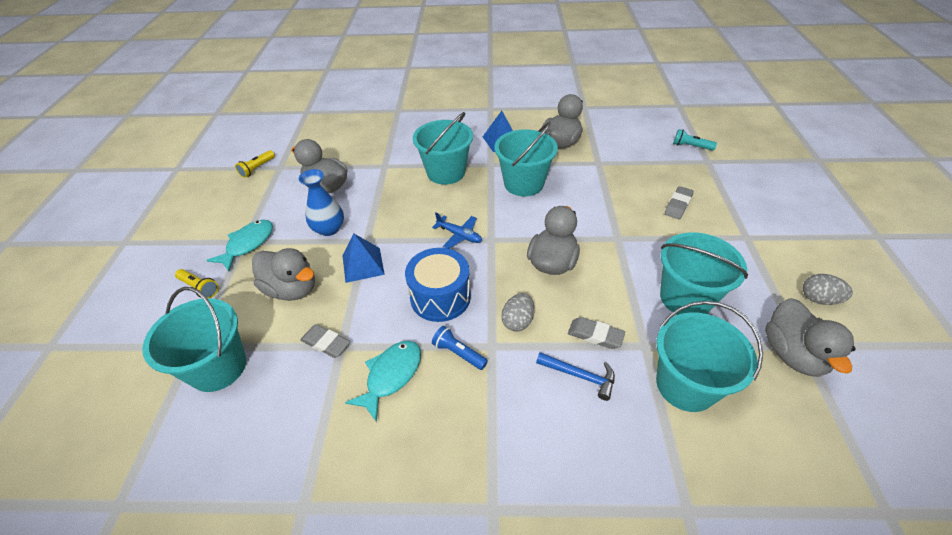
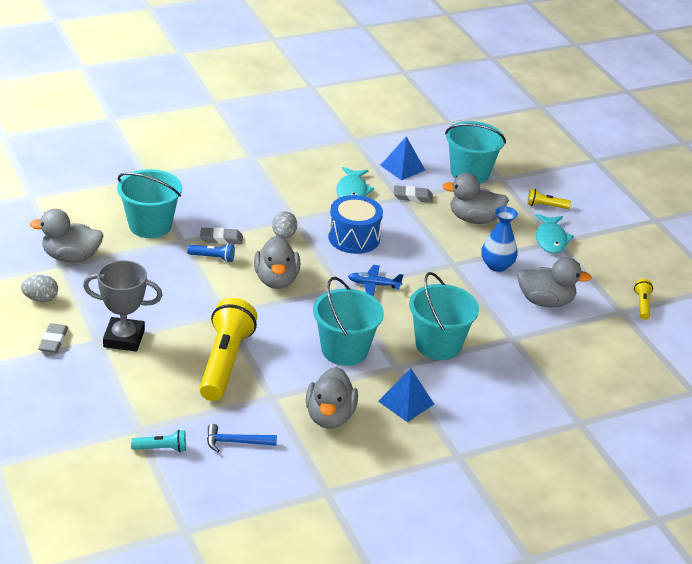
camera: 150 degrees right, 10 degrees down
(363, 264) = (436, 246): blue pyramid -> blue pyramid (402, 167)
(459, 353) = (315, 210): blue flashlight -> blue flashlight (212, 258)
(580, 376) = (224, 216): blue hammer -> blue hammer (236, 442)
(629, 194) = (225, 362): none -> yellow flashlight
(678, 205) = (169, 361): grey eraser -> grey eraser (53, 341)
(685, 298) = (154, 277): turquoise bucket -> none
(720, 234) = (124, 338): none -> grey trophy
(792, 354) = (71, 257): grey duck -> grey duck turned 60 degrees counterclockwise

